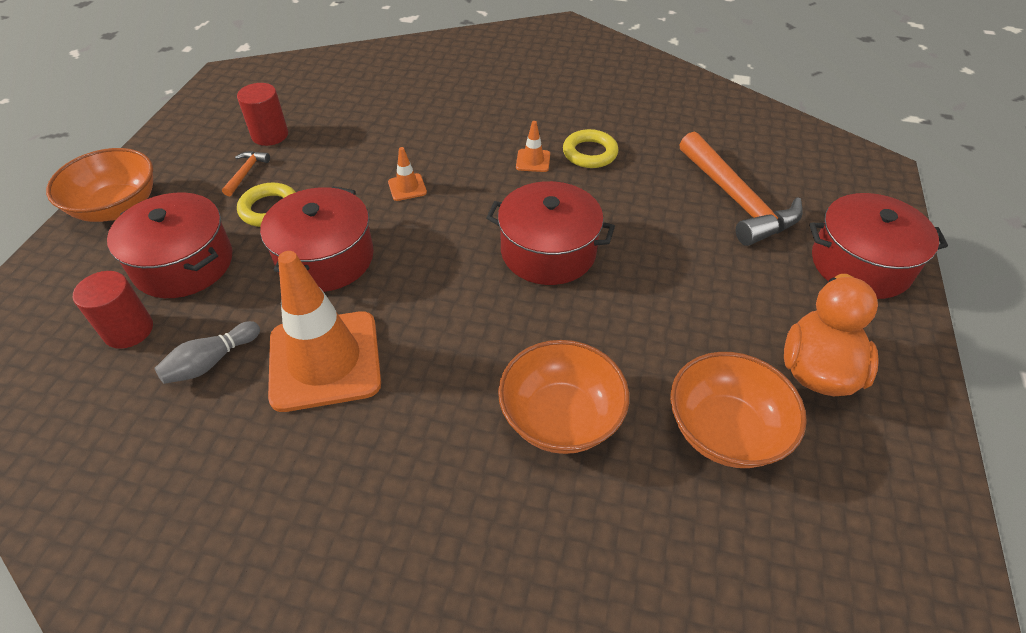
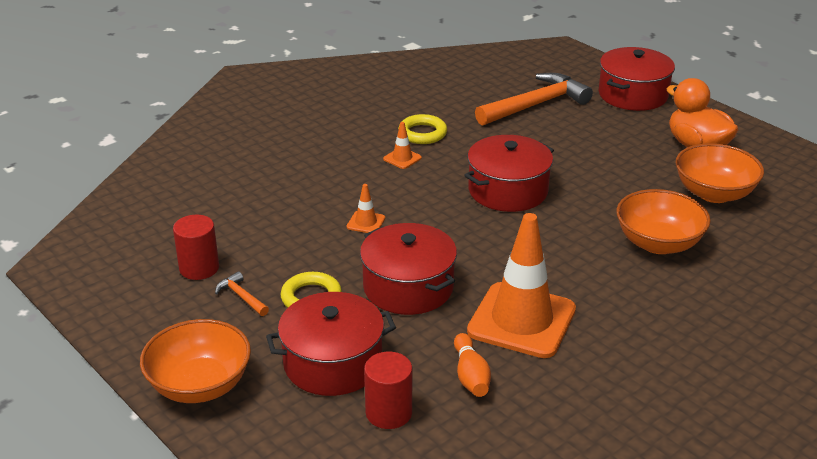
camera: 55 degrees left, 15 degrees down
(211, 362) = (470, 376): grey bowling pin -> orange bowling pin
(736, 200) = (536, 105): orange hammer -> orange hammer turned 45 degrees counterclockwise

